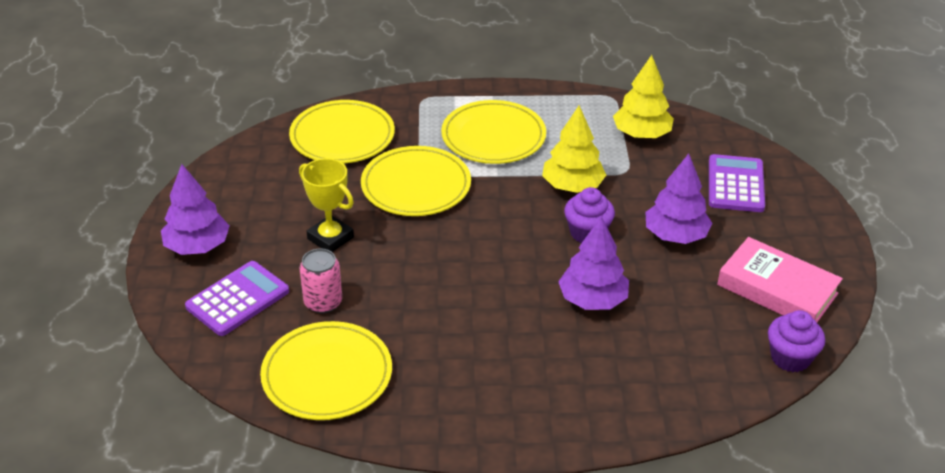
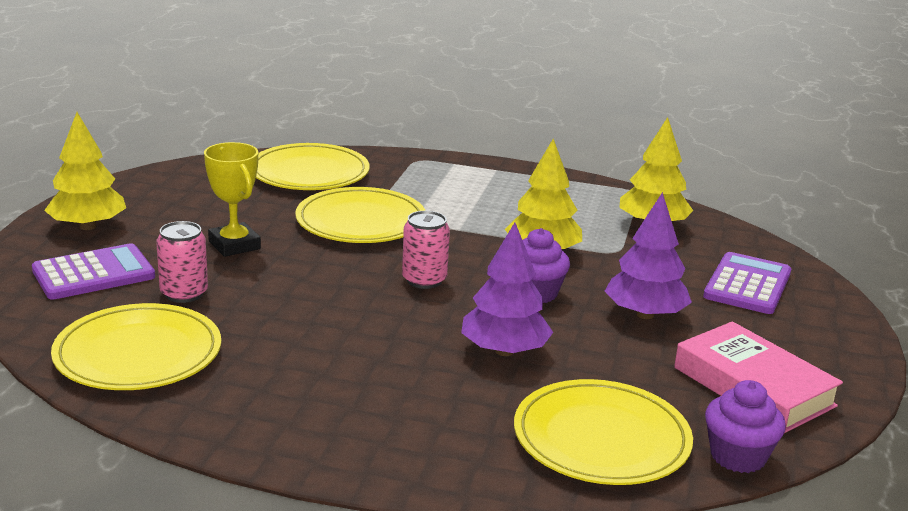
camera: 15 degrees right, 15 degrees down
(197, 246) = (88, 226): purple tree -> yellow tree
(493, 136) = (476, 199): yellow plate -> yellow plate (601, 439)
(498, 240) = (424, 280): none -> pink can

